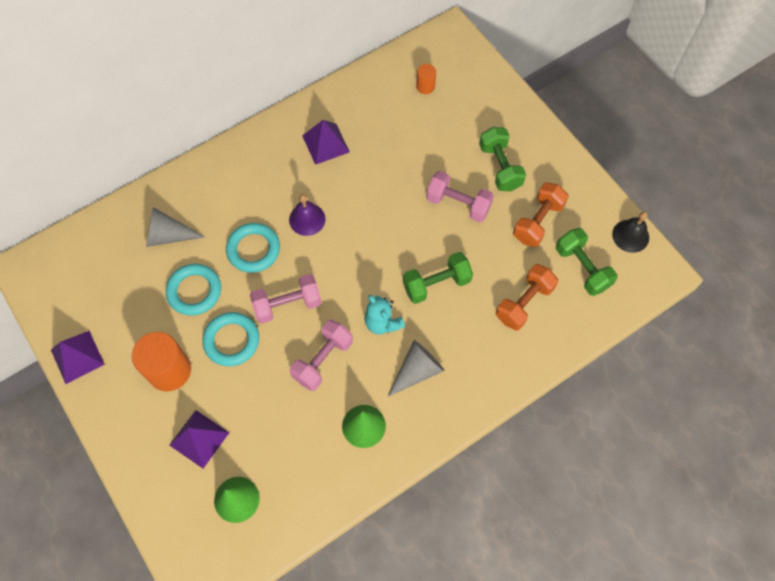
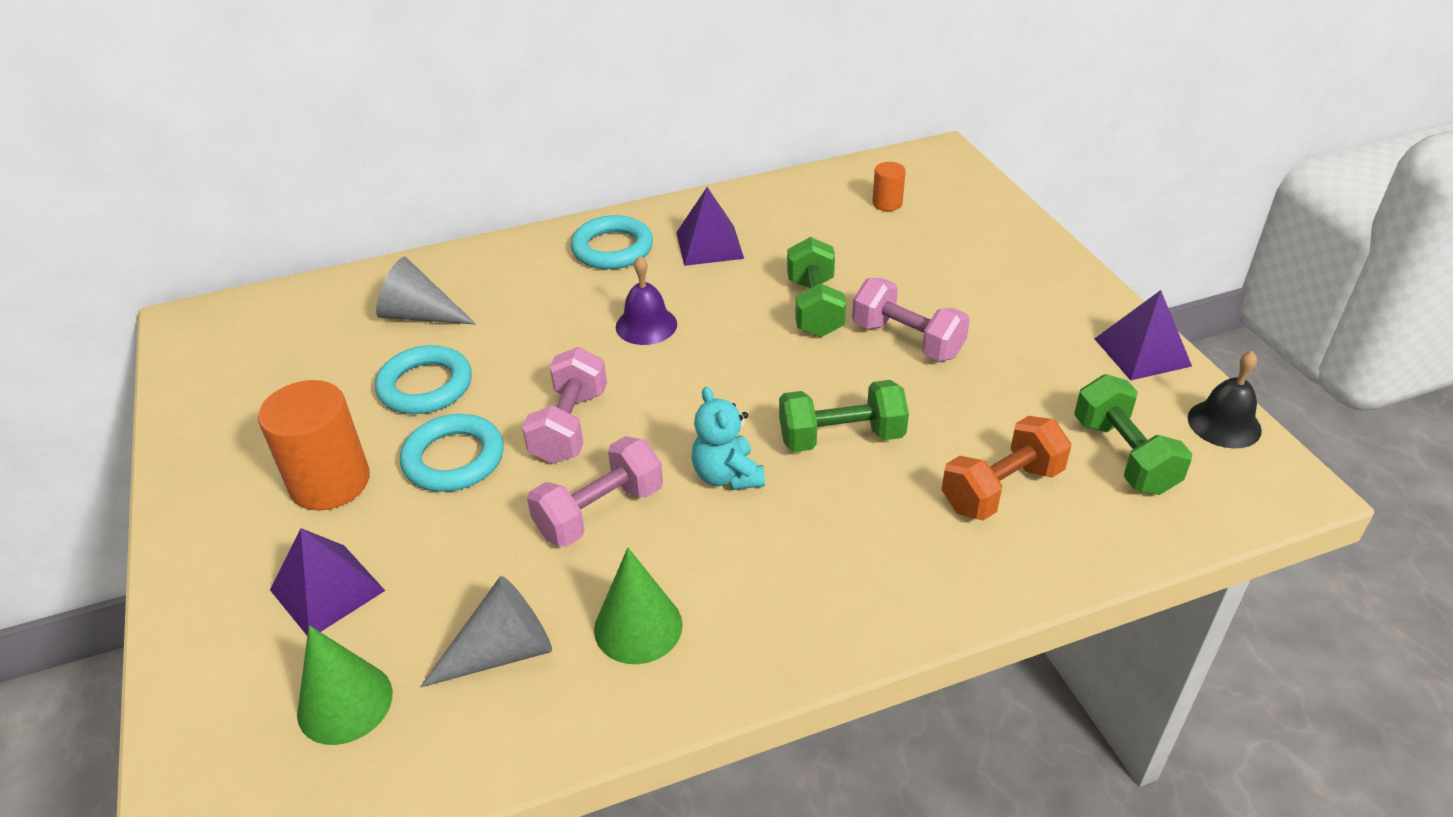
camera: 15 degrees right, 25 degrees down
(77, 357) = (195, 440): purple pyramid -> purple pyramid (1142, 352)
(253, 249) = (544, 349): turquoise ring -> turquoise ring (612, 248)
(287, 305) = (569, 426): pink dumbbell -> pink dumbbell turned 75 degrees counterclockwise
(417, 371) = (769, 557): grey cone -> grey cone (502, 652)
(500, 167) = (990, 305): green dumbbell -> green dumbbell (814, 307)
(538, 222) = (1047, 381): orange dumbbell -> none

